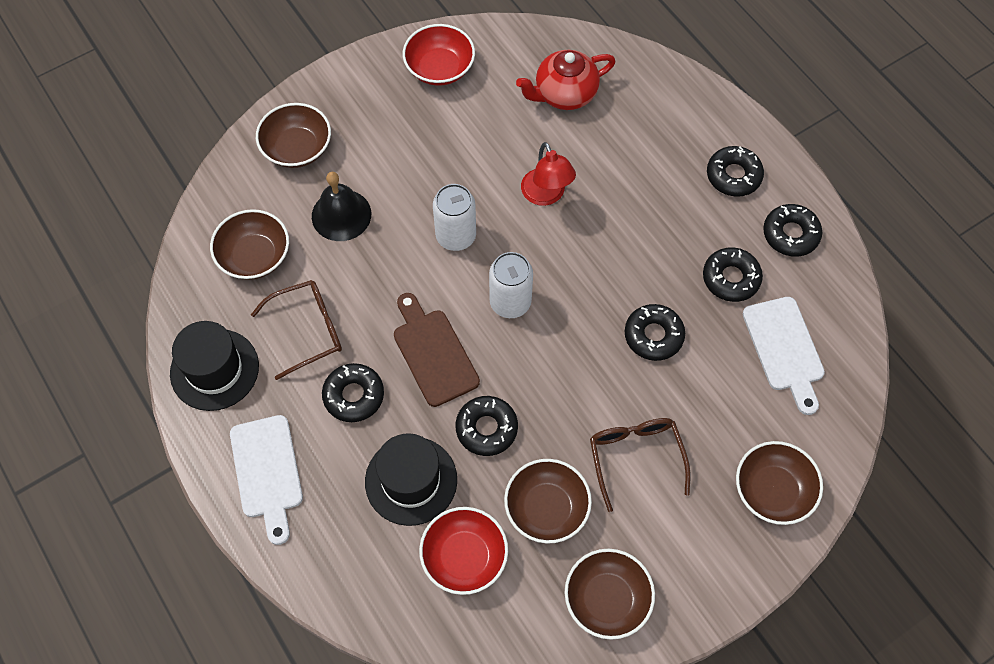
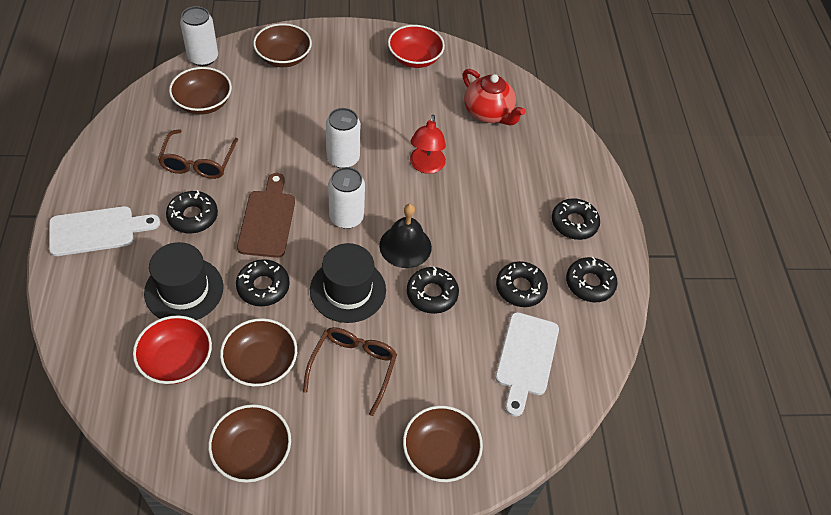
camera: 25 degrees right, 10 degrees down
(207, 199) = (203, 58): none -> white can
(214, 369) = (120, 153): black hat -> black hat (348, 290)
(267, 472) = (97, 231): white cutting board -> white cutting board turned 120 degrees counterclockwise
(308, 330) = (198, 162): brown glasses -> brown glasses turned 90 degrees clockwise
(341, 215) = (278, 108): black bell -> black bell (405, 246)
(564, 94) = (488, 113): red teapot -> red teapot turned 135 degrees counterclockwise

